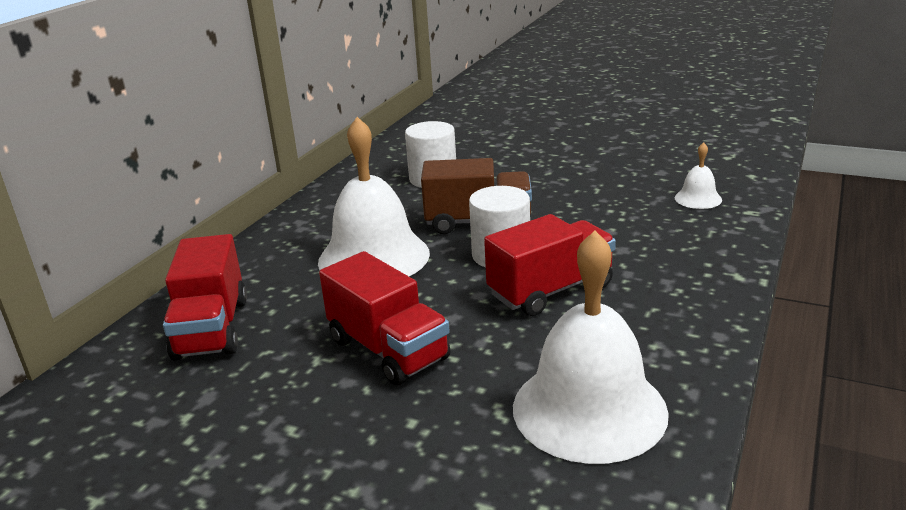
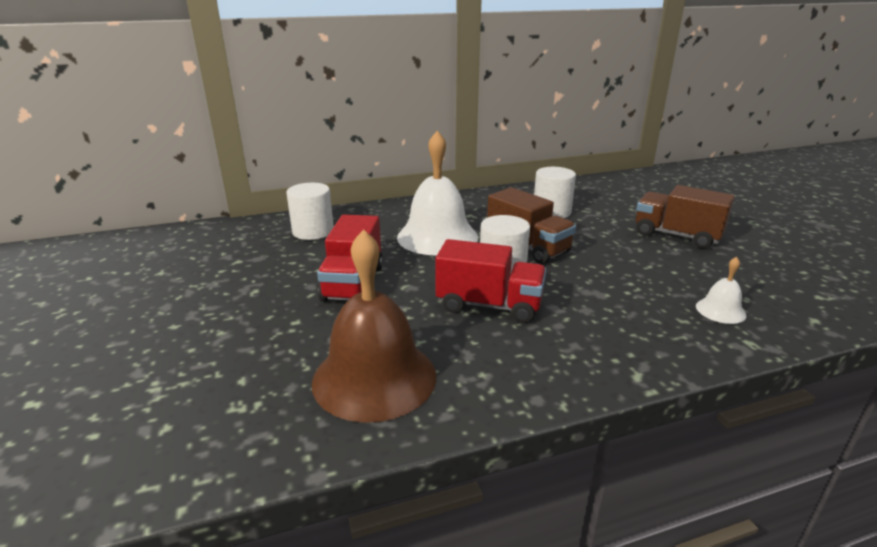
camera: 45 degrees right, 0 degrees up
(212, 328) = (313, 231): red truck -> white cylinder
(569, 153) = (676, 235): none -> brown truck
(589, 409) = (374, 377): white bell -> brown bell

